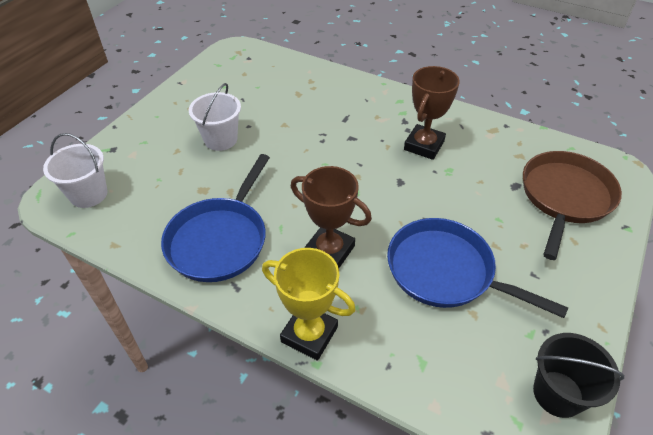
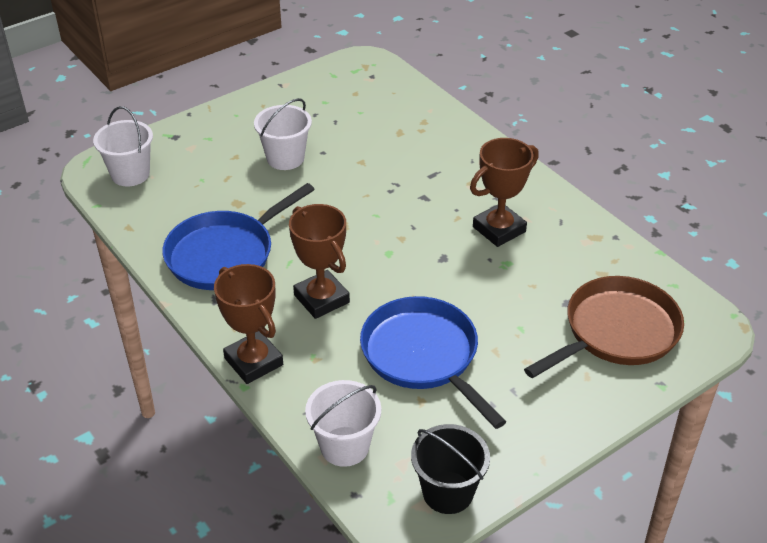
camera: 25 degrees right, 5 degrees down
(309, 334) = (253, 361): yellow trophy -> brown trophy
(444, 387) = (344, 446): none -> white bucket

